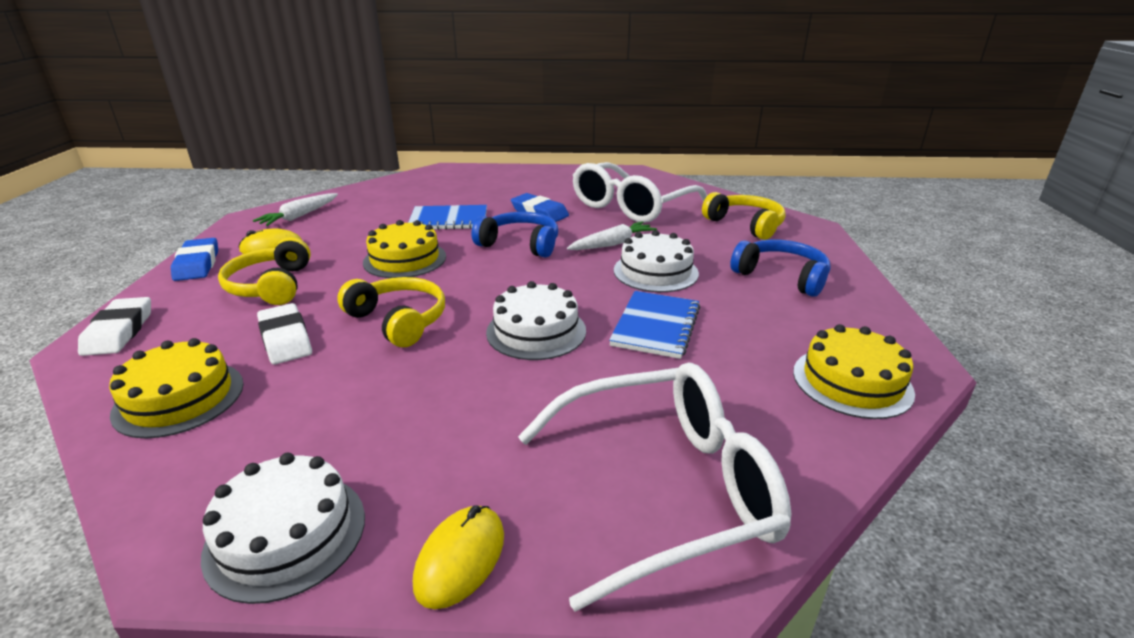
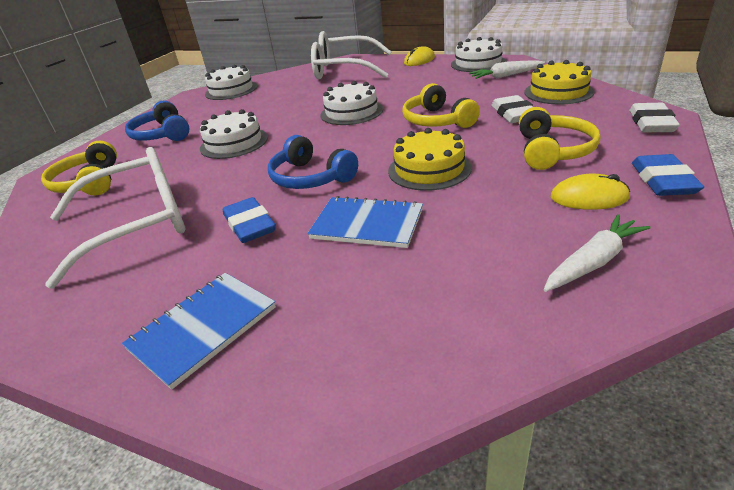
camera: 155 degrees left, 5 degrees up
(612, 244) = (230, 170): white carrot -> white carrot (505, 76)
(656, 326) = (282, 112): blue notebook -> blue notebook (203, 328)
(852, 382) = (231, 90): yellow cake -> white cake

